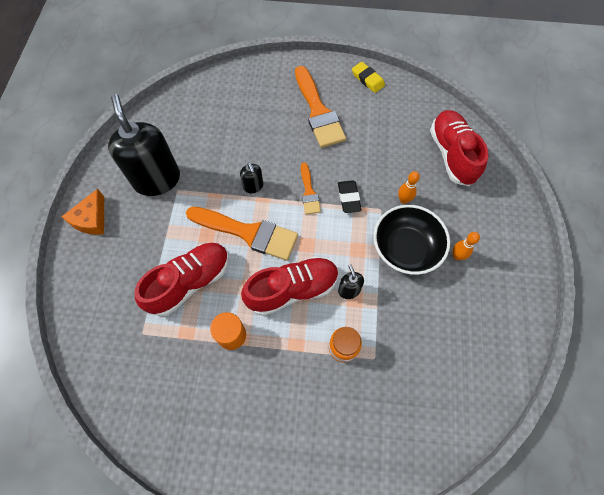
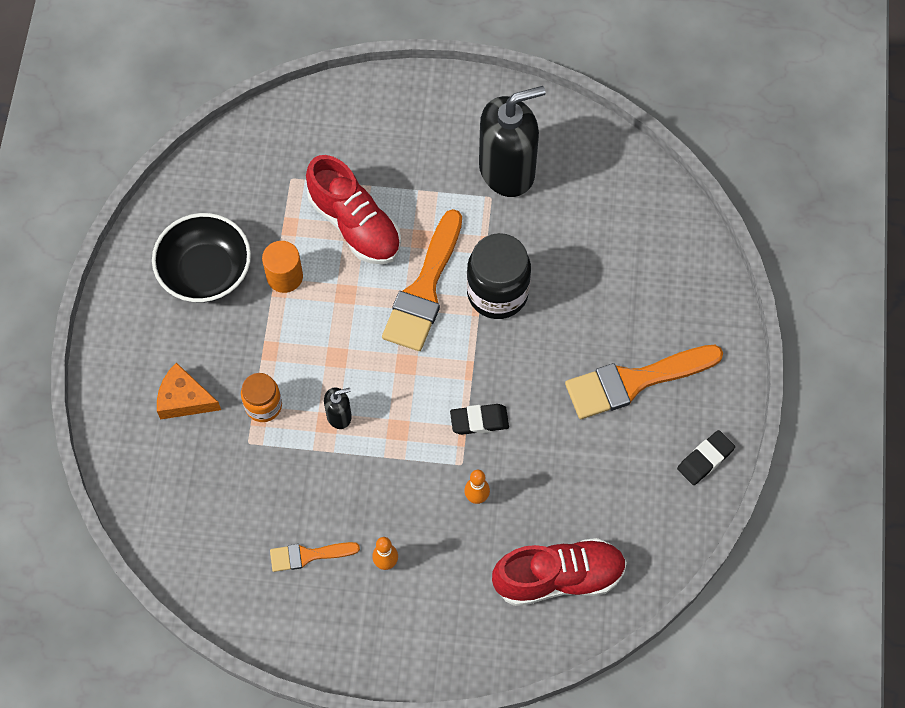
camera: 90 degrees right, 0 degrees up
(91, 219) = (445, 100): orange cheese -> orange cheese (184, 399)
(253, 186) = (497, 293): black soap dispenser -> black jar
(292, 289) = (341, 346): red shoe -> none
(309, 192) = (488, 367): orange brush -> orange brush (308, 555)
(367, 79) = (705, 459): yellow eraser -> black eraser
(406, 248) = (398, 493): black bowl -> black bowl (206, 271)

